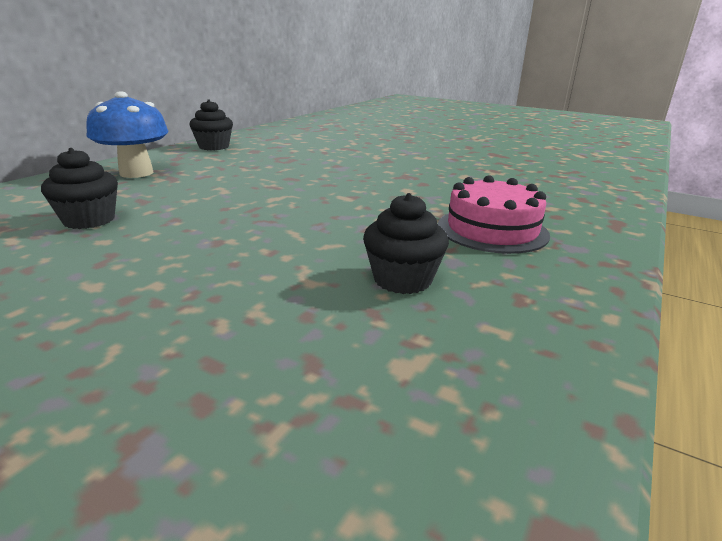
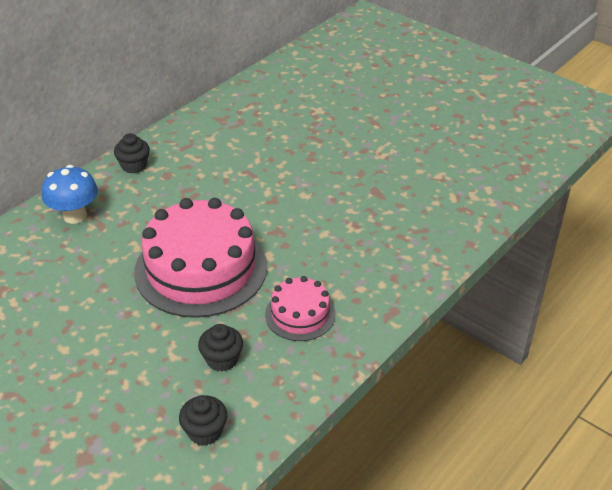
camera: 10 degrees right, 15 degrees up
(89, 220) = (52, 283): black cupcake -> black cupcake (205, 431)
(321, 201) = (201, 268): none -> pink cake

